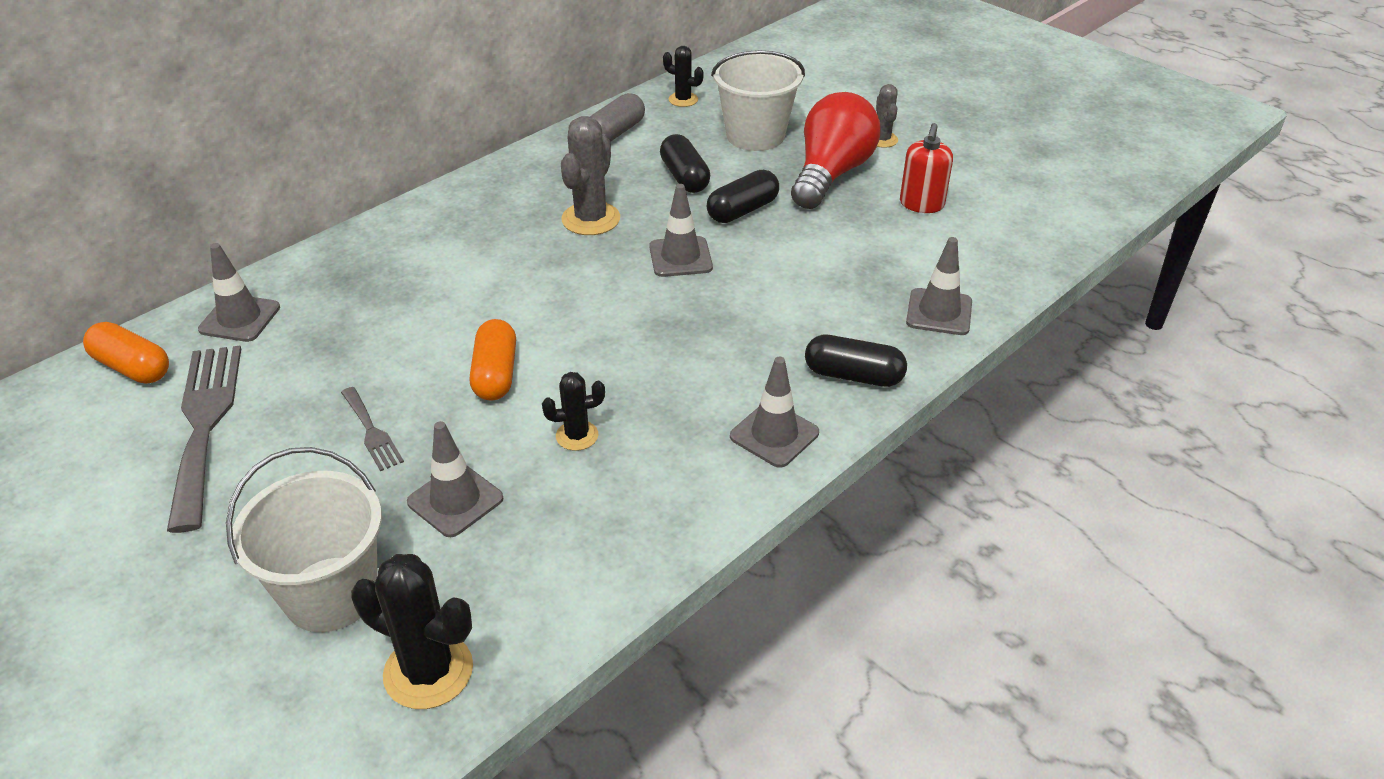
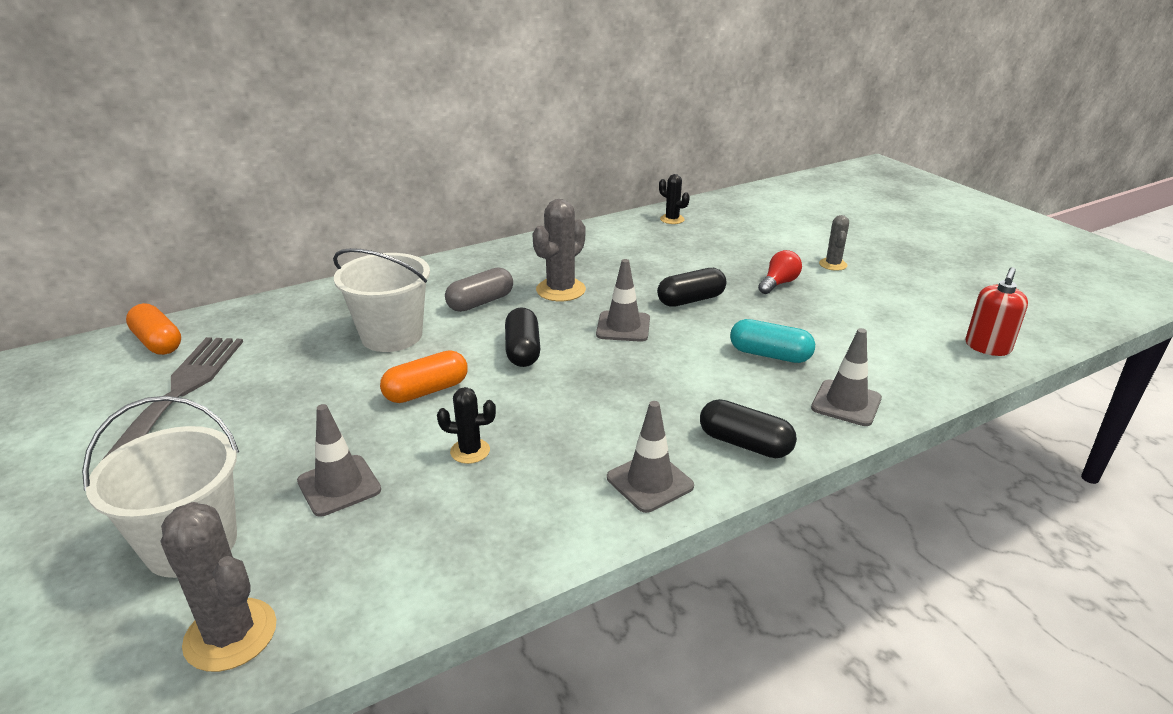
camera: 15 degrees right, 10 degrees down
(240, 318) = (255, 321): grey traffic cone -> none
(371, 432) = (303, 418): grey fork -> none
(428, 671) = (230, 635): black cactus -> grey cactus
(495, 374) = (426, 391): orange capsule -> orange capsule turned 45 degrees clockwise
(615, 133) = (608, 235): grey capsule -> grey capsule (480, 302)
(684, 177) = (651, 271): black capsule -> black capsule (523, 350)
(755, 135) = (722, 249): white bucket -> white bucket (391, 336)
(831, 174) = (778, 283): red light bulb -> red light bulb, size x0.48
(848, 267) = (770, 355): none -> turquoise capsule
(921, 204) = (854, 316): red soap dispenser -> red soap dispenser (987, 347)

